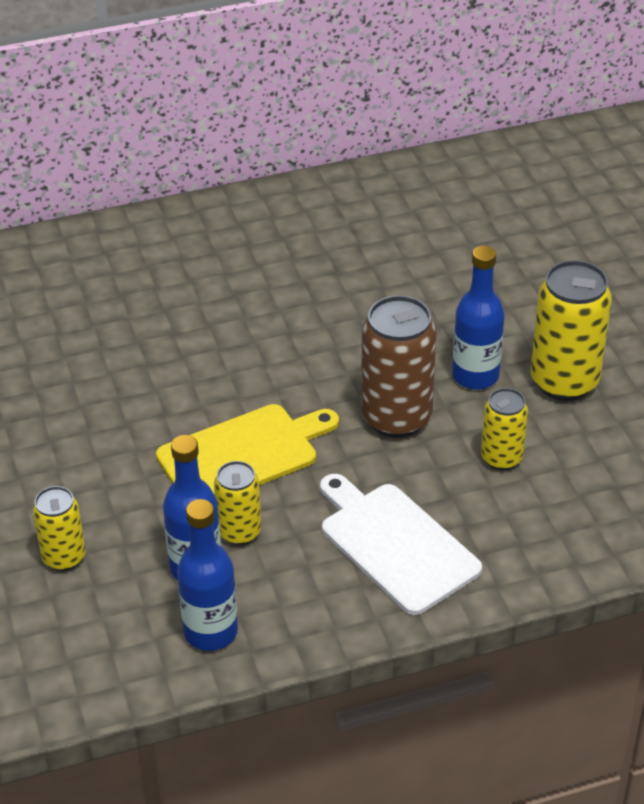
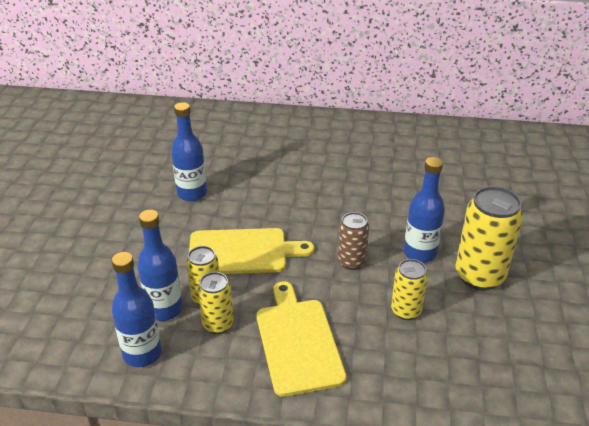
camera: 25 degrees right, 5 degrees down
(64, 557) = (96, 275): yellow can -> yellow can (218, 324)
(107, 394) = (192, 193): none -> blue bottle
(395, 544) = (298, 342): white cutting board -> yellow cutting board
(396, 418) = (351, 262): brown can -> brown can, size x0.58

